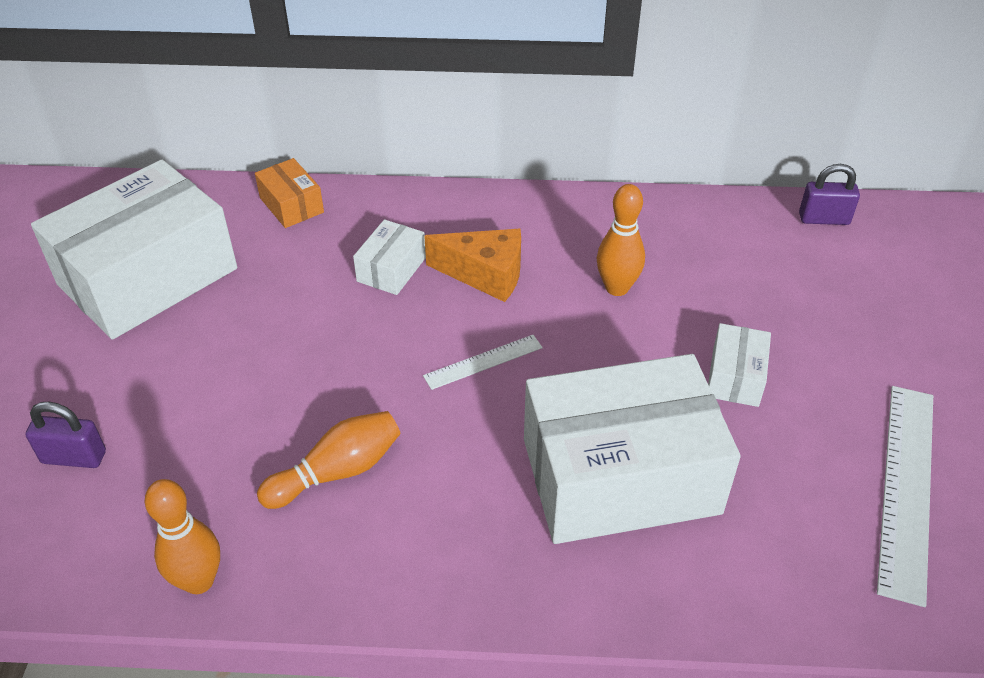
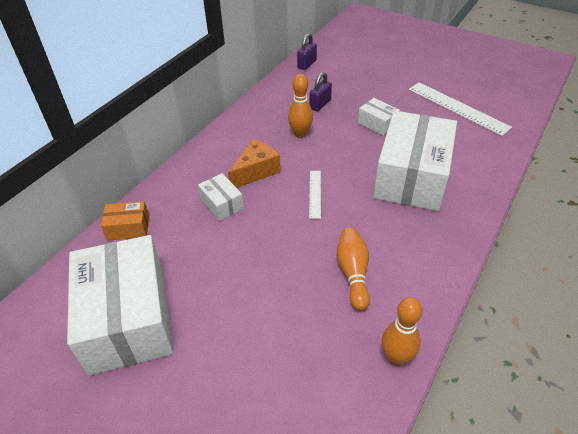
camera: 60 degrees left, 0 degrees up
(74, 457) = (265, 401): purple padlock -> purple padlock (320, 104)

